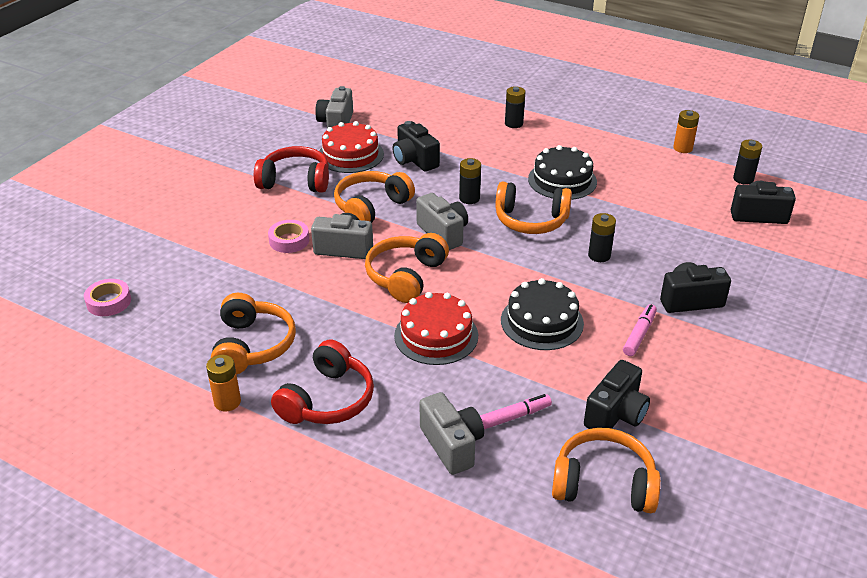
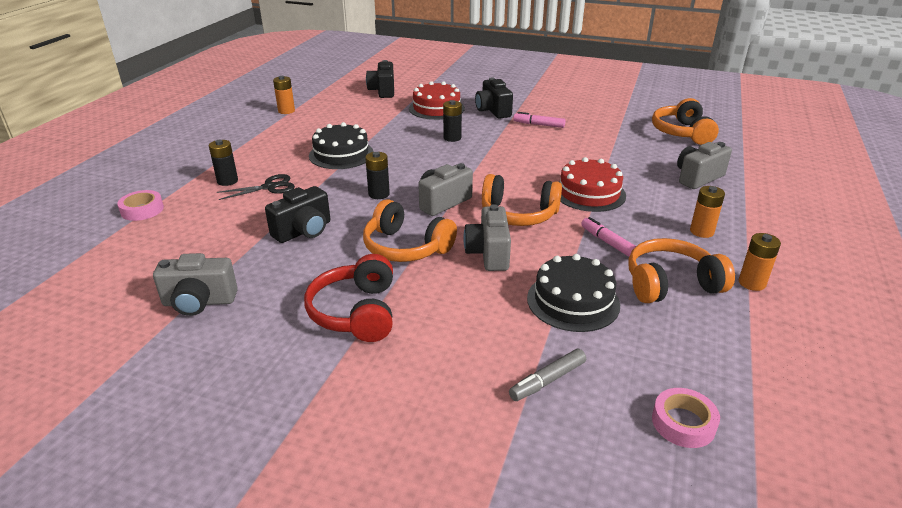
camera: 100 degrees left, 5 degrees down
(181, 252) = (547, 381): none -> grey marker
(289, 240) = (488, 293): pink tape -> pink tape (142, 210)
(327, 400) = (701, 231): red headphones -> orange battery
(350, 155) = (289, 277): red cake -> red cake (436, 108)
(497, 143) = (269, 187): none -> black scissors
(513, 417) = (652, 160): pink marker -> pink marker (608, 243)
(531, 220) = (410, 164): orange headphones -> none
(542, 322) = (545, 155): black cake -> black cake (573, 301)
(615, 414) = (621, 130): black camera -> none
(743, 179) = (334, 94): black battery -> none

